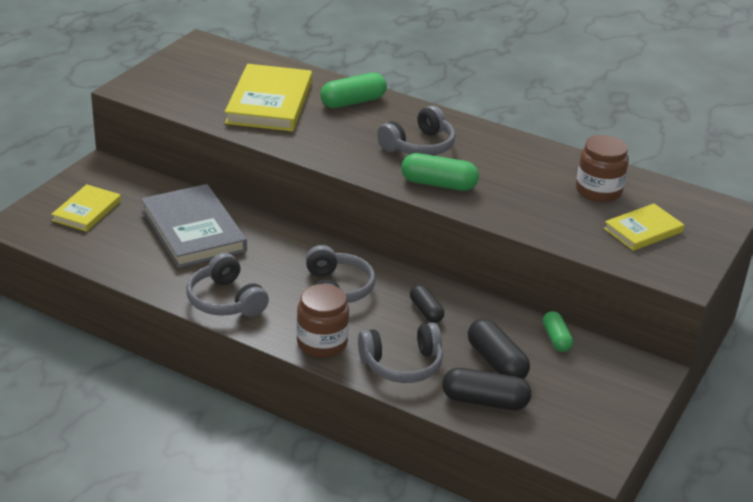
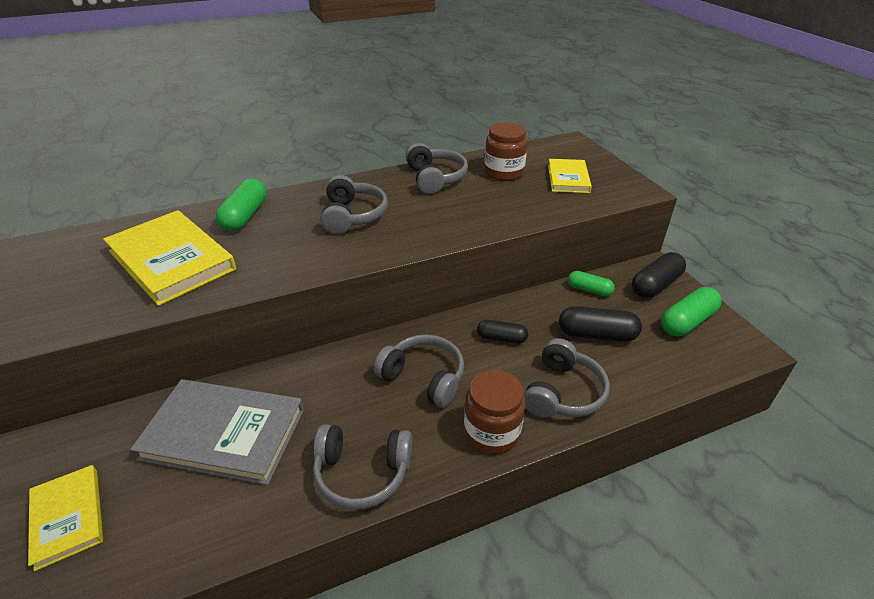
camera: 50 degrees left, 5 degrees up
(438, 184) = (417, 232): green capsule -> green capsule (687, 321)
(484, 401) = (643, 368): black capsule -> black capsule (655, 285)
(532, 160) = (435, 178): none -> grey headphones

